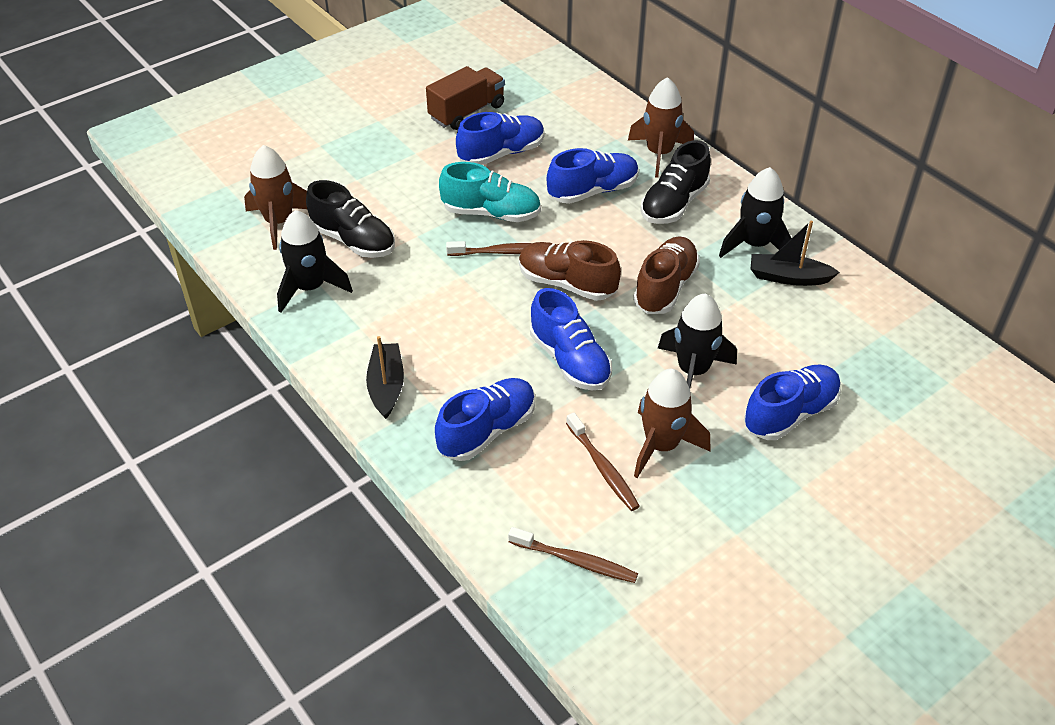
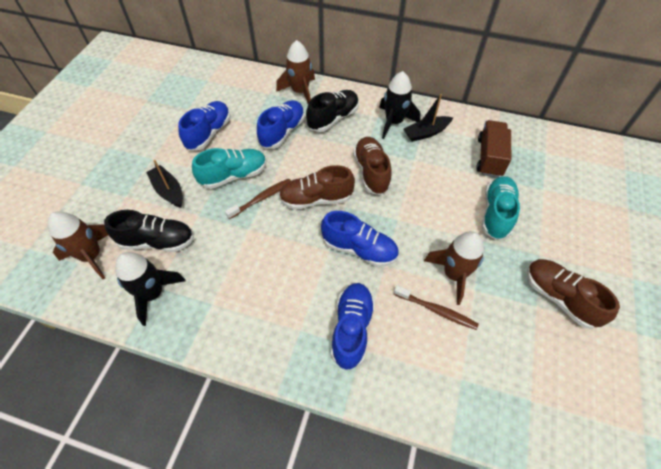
camera: 35 degrees left, 10 degrees up
(386, 386) = (263, 337): black boat -> black boat (168, 191)
(467, 112) = (165, 116): brown truck -> brown truck (489, 157)
(575, 561) = (475, 386): brown toothbrush -> none
(674, 204) = (333, 118): black shoe -> black shoe turned 135 degrees counterclockwise
(693, 371) = (429, 216): black rocket -> none
(777, 543) = (559, 298): none -> brown shoe
(790, 414) = (496, 214): blue shoe -> turquoise shoe

